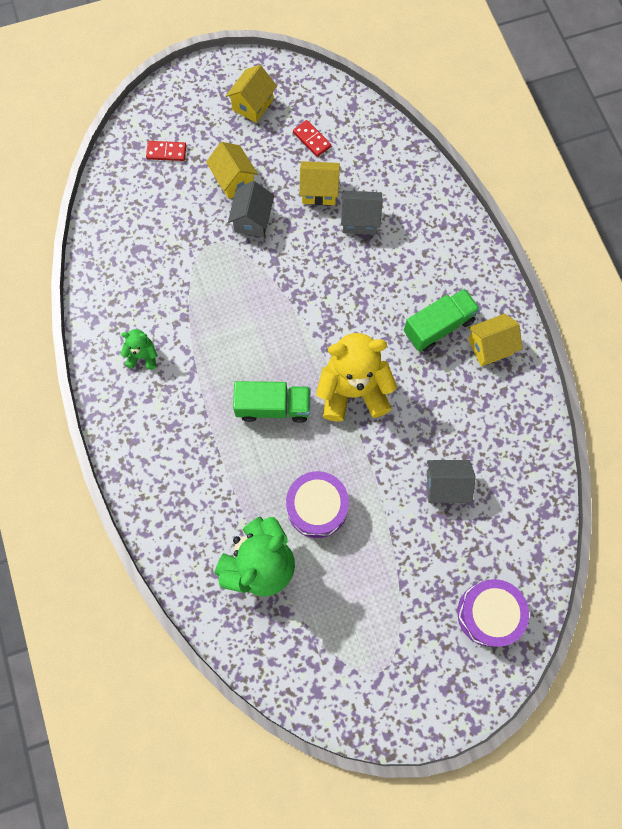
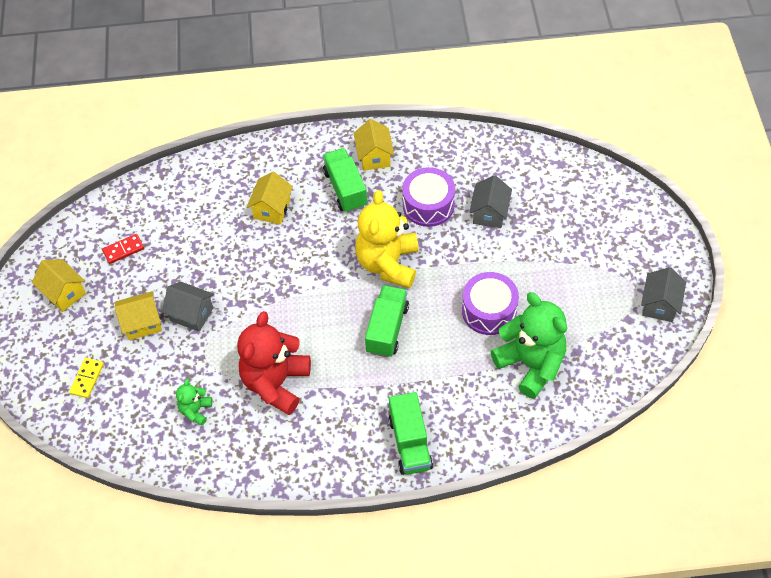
camera: 75 degrees left, 15 degrees down
(142, 356) = (306, 433): green teddy bear -> green teddy bear (196, 410)
(147, 456) = (410, 443): none -> green truck
(166, 152) = (87, 379): red domino -> yellow domino
(191, 315) = (276, 383): none -> red teddy bear
(319, 191) = (181, 254): yellow house -> yellow house (272, 209)
(360, 220) = (223, 227): grey house -> grey house (659, 305)
(488, 614) = (601, 206): purple drum -> purple drum (428, 205)

